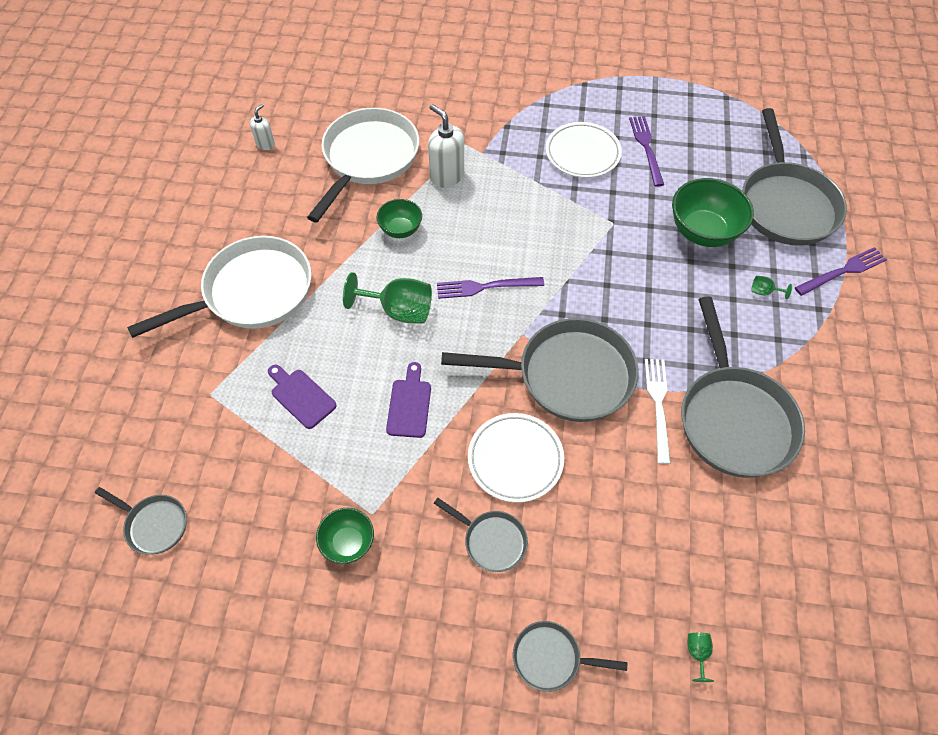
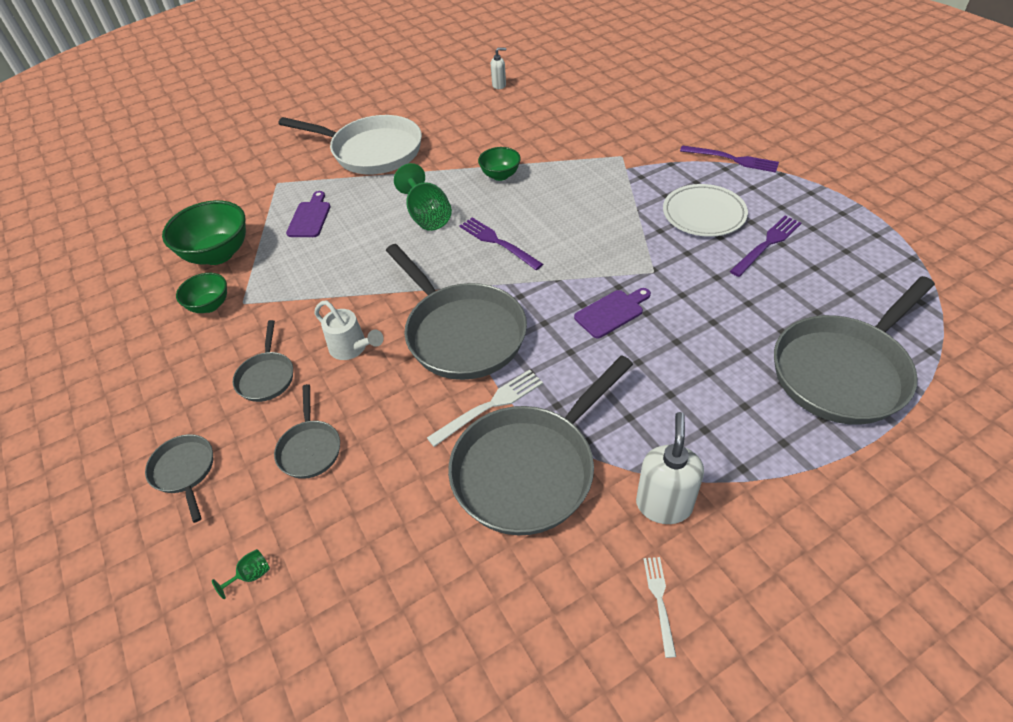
camera: 55 degrees right, 10 degrees down
(154, 524) = (164, 219): grey pan -> grey pan (310, 449)
(368, 159) = (545, 127): white pan -> none
(409, 404) = (350, 267): purple cutting board -> purple cutting board (612, 312)
(446, 176) = (578, 166): white soap dispenser -> white soap dispenser (663, 504)
(515, 459) = (352, 348): white plate -> white watering can
(703, 232) = (722, 331): green bowl -> green bowl (218, 254)
(764, 292) = (708, 413): green goblet -> none
(843, 271) = (820, 464): purple fork -> purple fork (732, 159)
(880, 419) = (659, 601): none -> white fork

